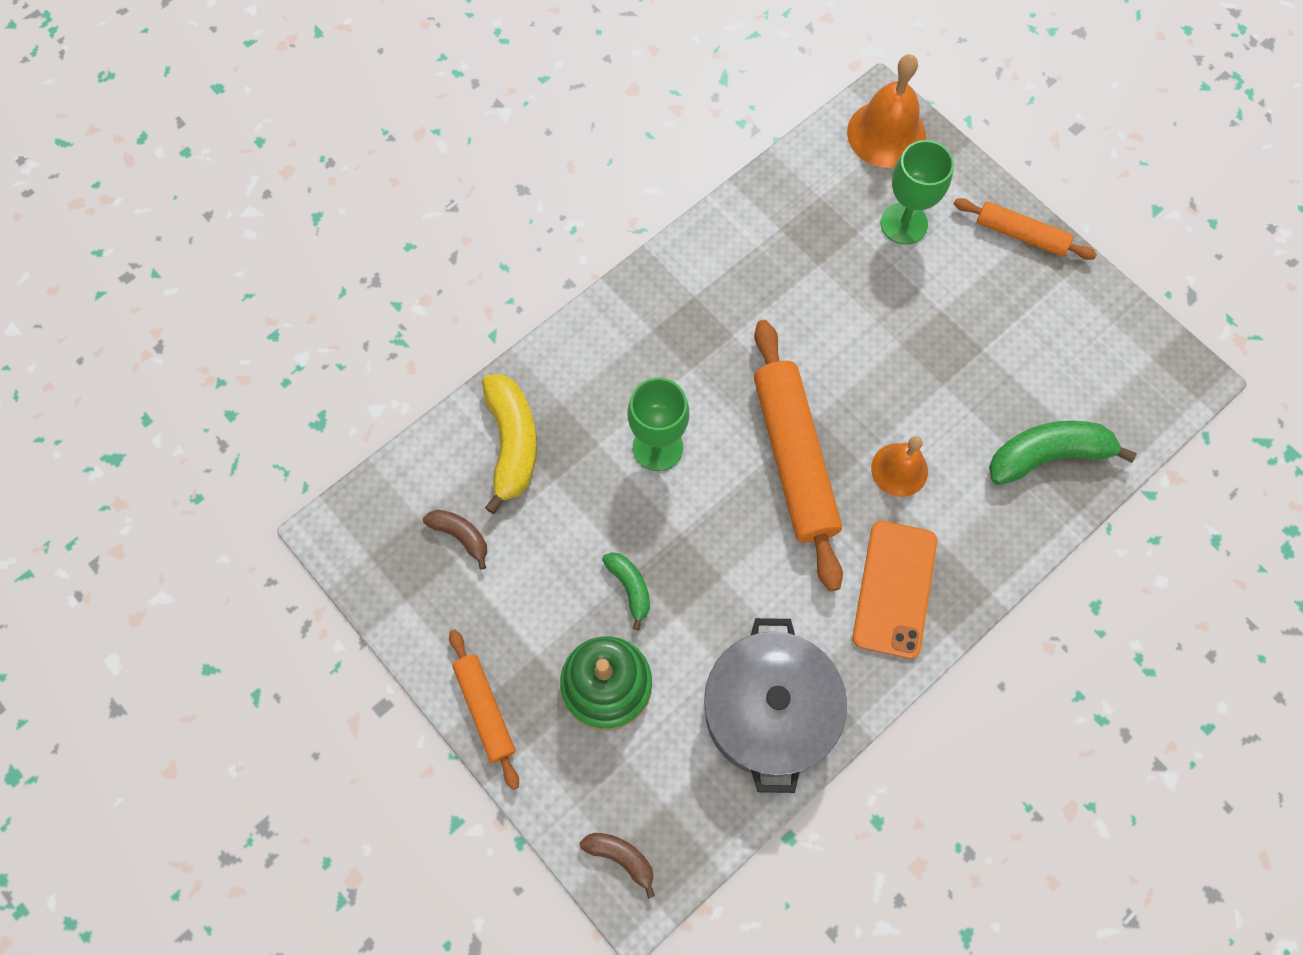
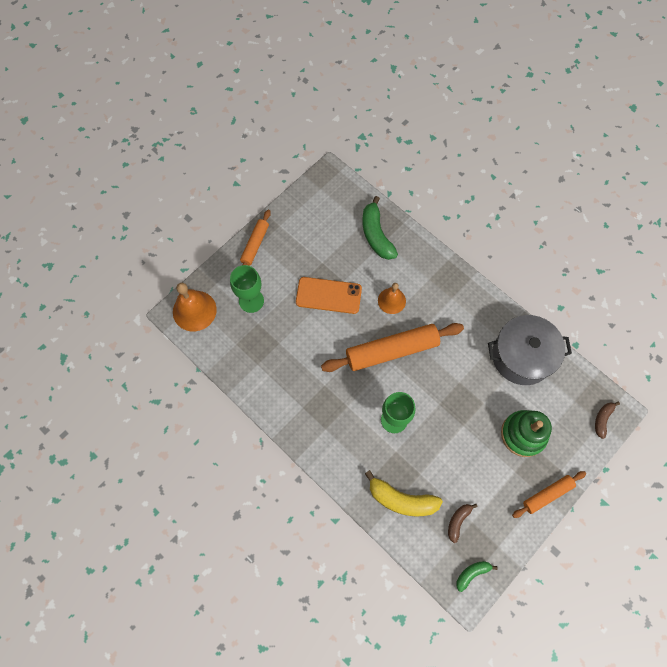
camera: 95 degrees left, 0 degrees up
(512, 443) = (401, 499): yellow banana -> yellow banana turned 150 degrees counterclockwise
(630, 587) = (472, 427): green banana -> green banana (472, 573)
(894, 589) = (452, 302): orange phone -> orange phone (328, 295)

